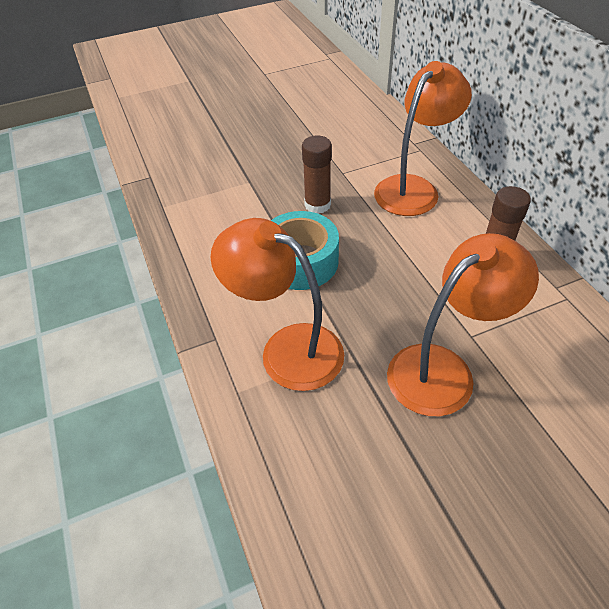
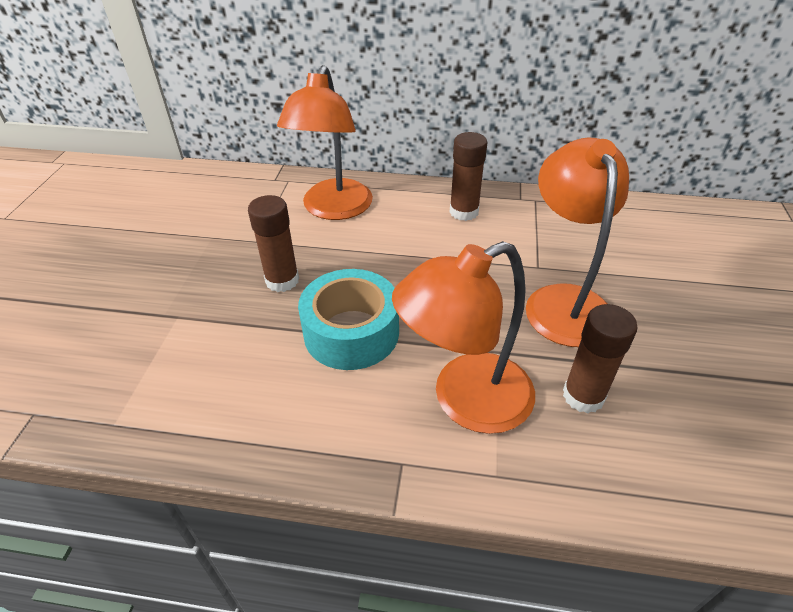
camera: 60 degrees left, 5 degrees down
(345, 419) = (583, 396): none -> brown glue stick
(413, 188) = (333, 209): orange lamp -> orange lamp turned 150 degrees counterclockwise

